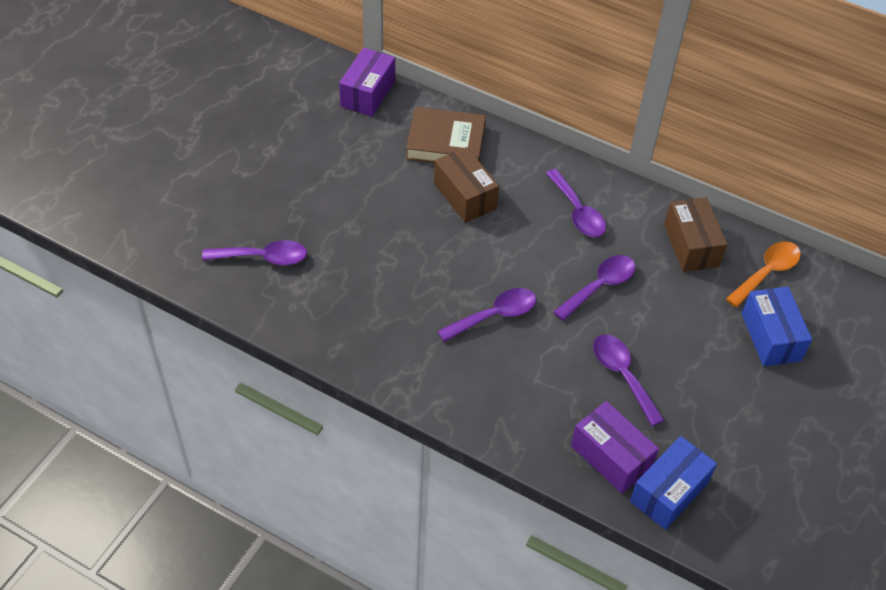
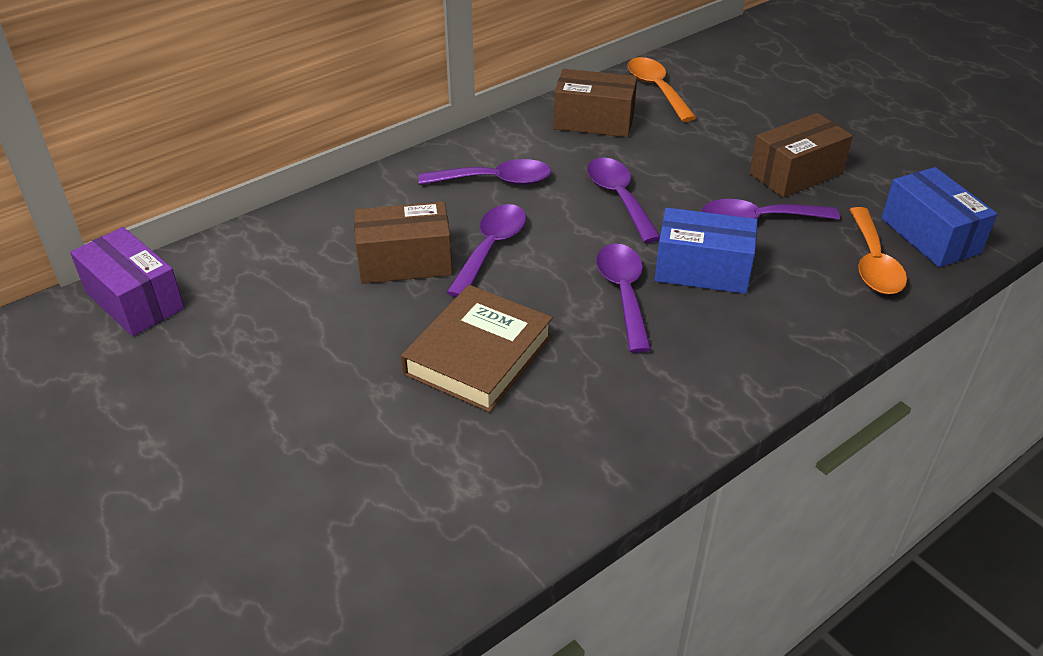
camera: 65 degrees left, 10 degrees down
(263, 258) = (378, 516): purple spoon -> purple spoon (491, 248)
(446, 143) = (297, 252): brown book -> brown book (479, 355)
(611, 457) = (873, 263): purple box -> orange spoon
(701, 389) = (795, 174): none -> brown box
(771, 337) = (741, 112): blue box -> blue box (702, 270)

